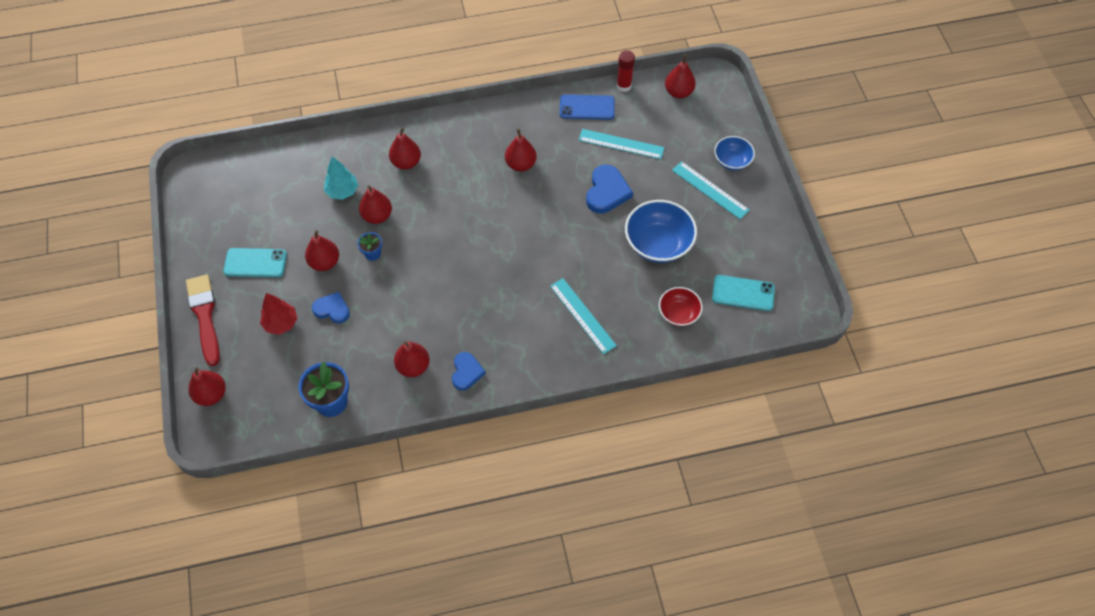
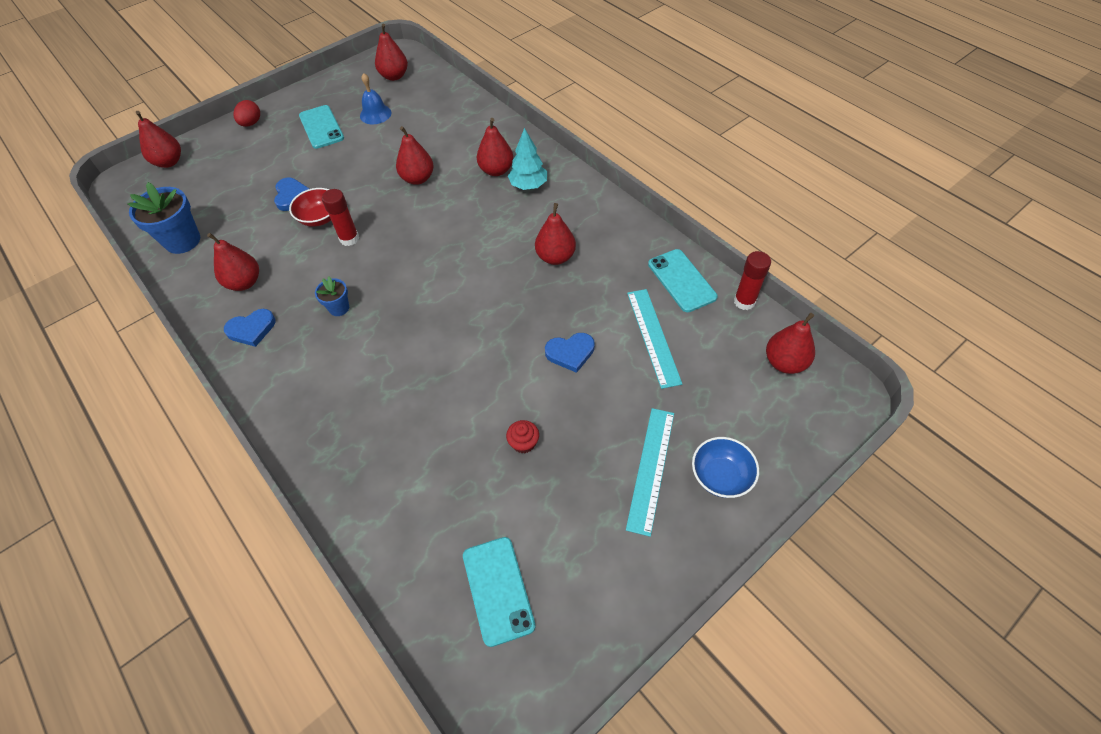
camera: 65 degrees right, 5 degrees down
(204, 316) = (251, 123): red brush -> red egg
(269, 218) = (375, 114): none -> blue bell
(281, 323) = (261, 170): red tree -> none
(324, 262) = (343, 168): red pear -> red pear (394, 76)
(342, 191) = (433, 144): turquoise tree -> turquoise tree (528, 185)
(372, 254) = (370, 195): blue flower pot -> blue flower pot (339, 308)
(413, 283) = (349, 239): none -> red glue stick
(582, 315) = (372, 406): turquoise ruler -> none
(587, 107) = (681, 280): blue phone -> turquoise phone
(607, 192) = (570, 353): blue heart -> blue heart, size x0.66
(658, 244) = (523, 443): blue bowl -> red cupcake
(678, 313) = (423, 515): red bowl -> red bowl (320, 218)

